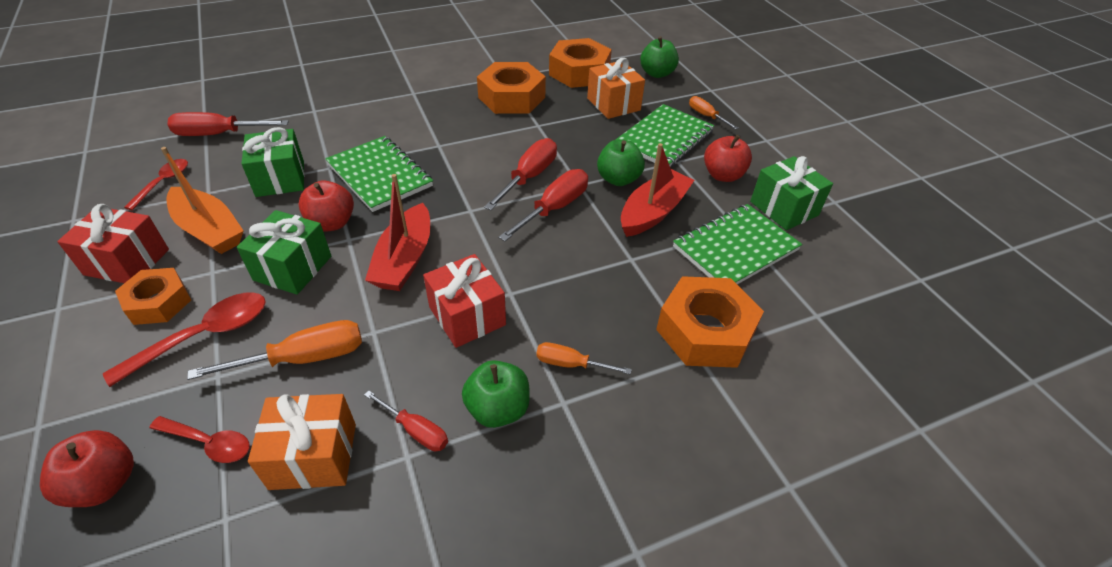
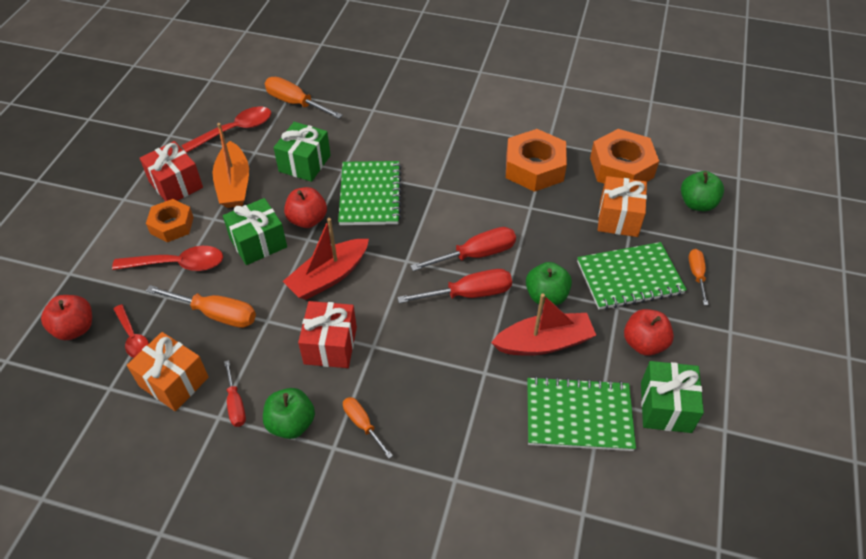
camera: 40 degrees right, 5 degrees up
(163, 183) = (235, 130): red spoon -> red spoon, size x1.55
(219, 134) = (296, 103): red screwdriver -> orange screwdriver
(705, 331) = (479, 465): orange nut -> none

